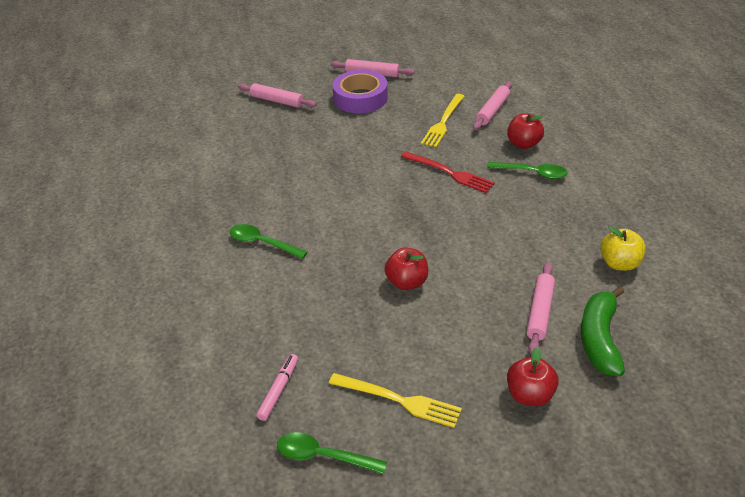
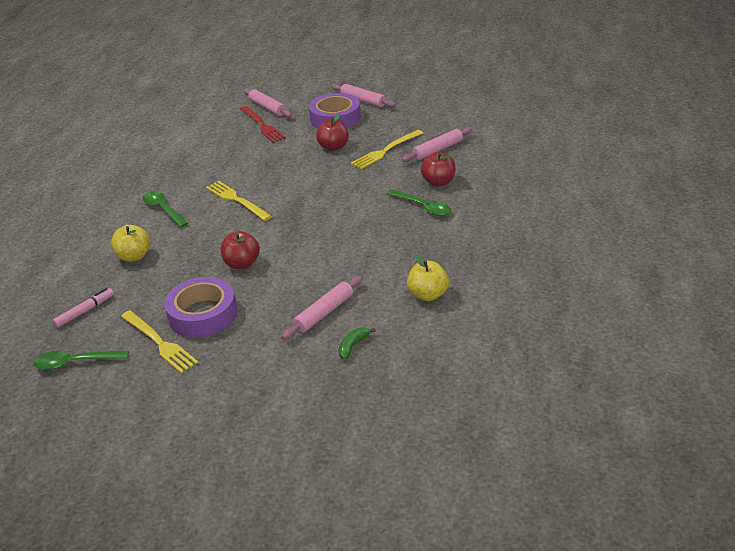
camera: 25 degrees right, 5 degrees down
(278, 307) = (134, 256): none -> yellow apple
(323, 456) = (75, 362): green spoon -> green spoon turned 45 degrees counterclockwise
(336, 212) = (237, 200): none -> yellow fork
(416, 352) = (203, 314): none -> purple tape
(449, 173) = (353, 191): red fork -> red fork (262, 125)
(530, 395) = (258, 368): red apple -> red apple (333, 147)
(600, 339) = (353, 346): green banana -> green banana, size x0.48

